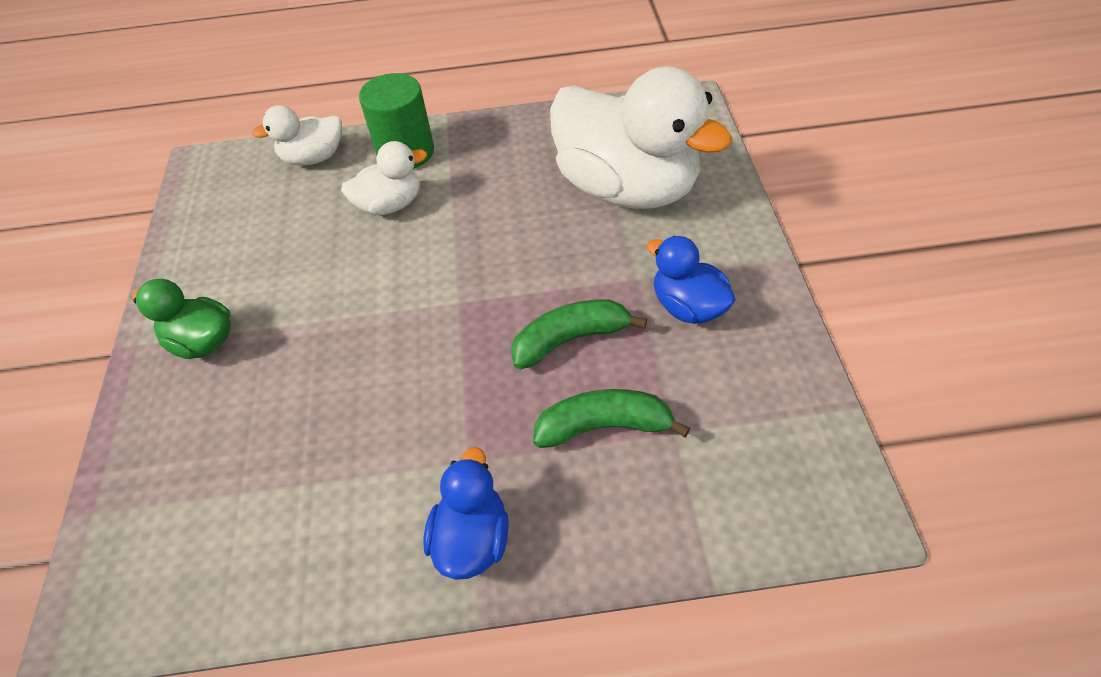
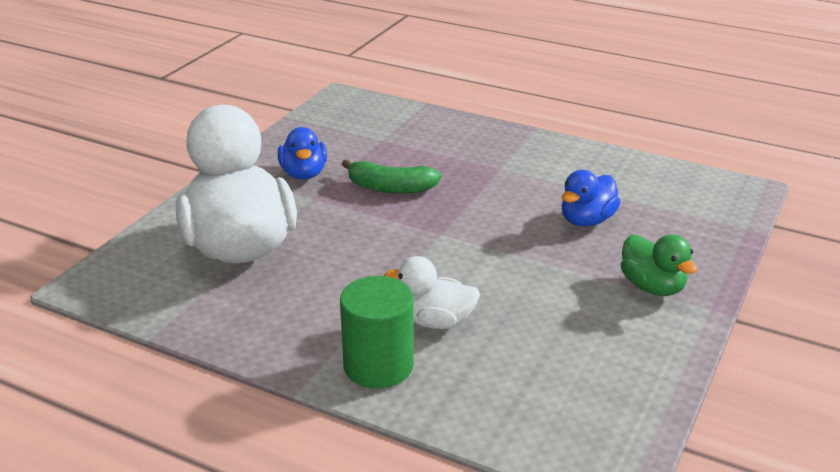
camera: 150 degrees left, 20 degrees down
(313, 158) = (476, 409): white duck -> none
(472, 539) = (522, 146): blue duck -> blue duck (587, 220)
(604, 426) = (415, 153): green banana -> none

